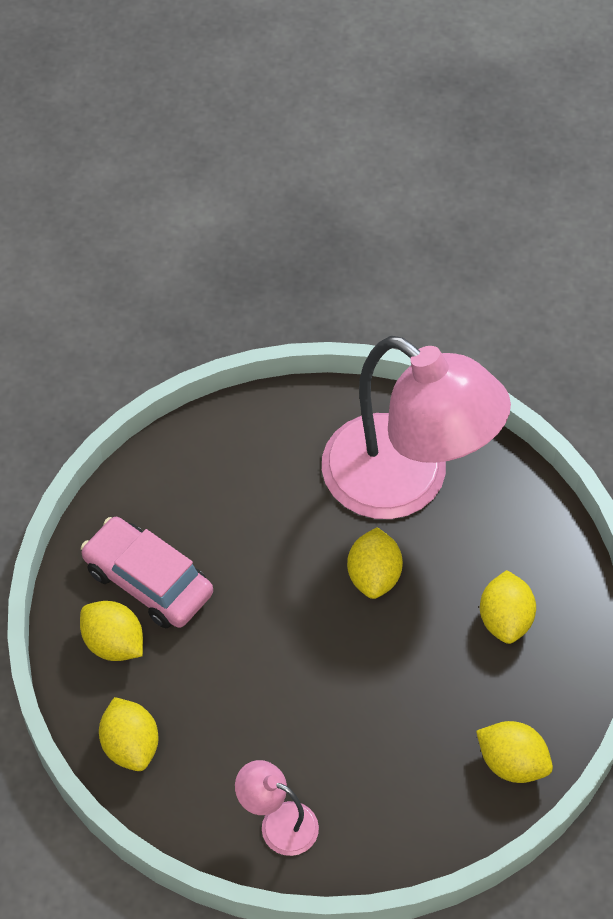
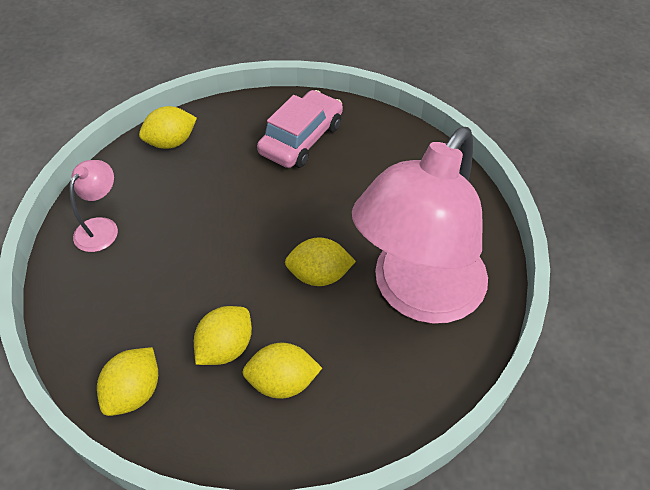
camera: 85 degrees right, 5 degrees down
(114, 643) = (250, 126): yellow lemon -> yellow lemon (226, 347)

